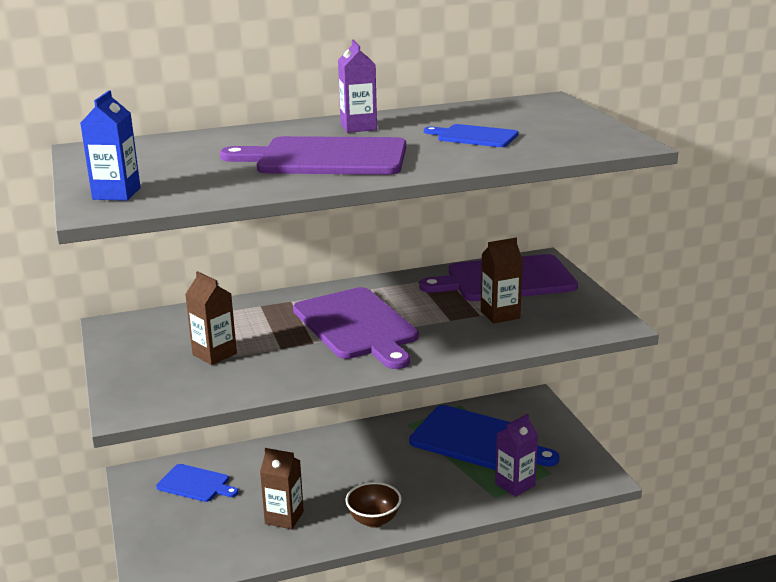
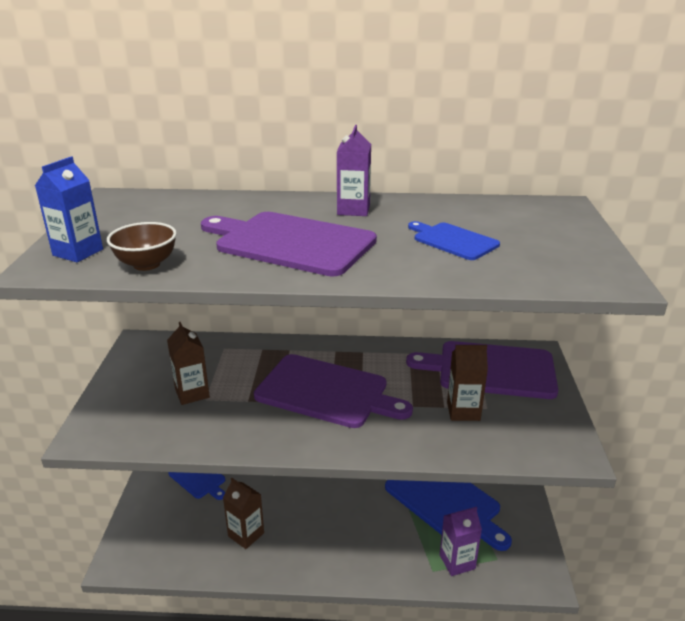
camera: 20 degrees right, 5 degrees up
(357, 326) = (326, 392): purple cutting board -> purple cutting board turned 60 degrees counterclockwise
(374, 520) = (316, 562): brown bowl -> brown bowl (146, 264)

